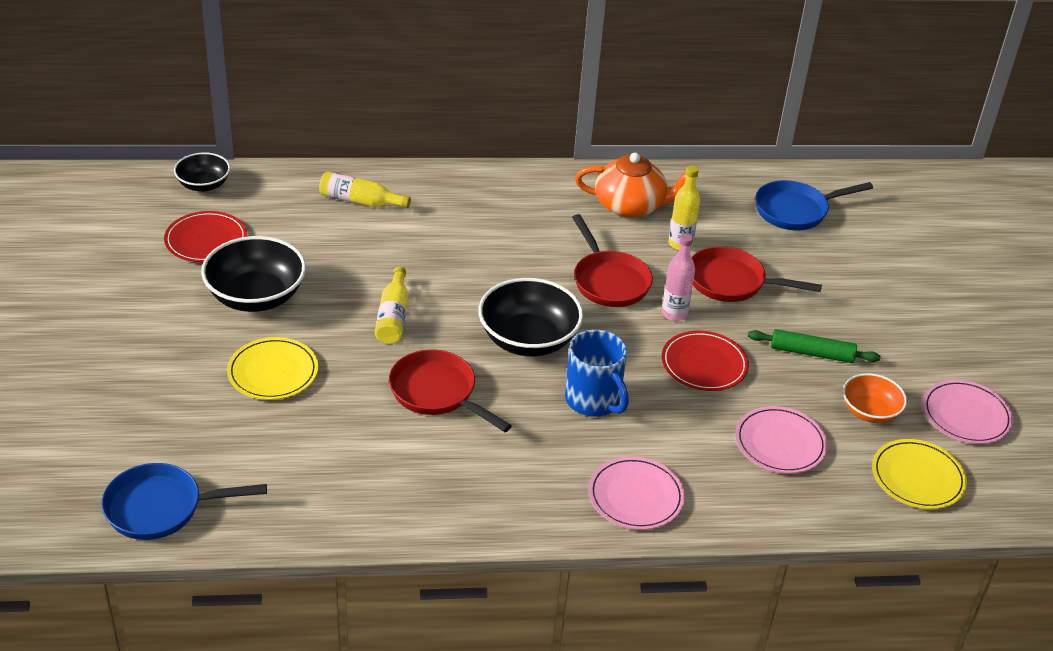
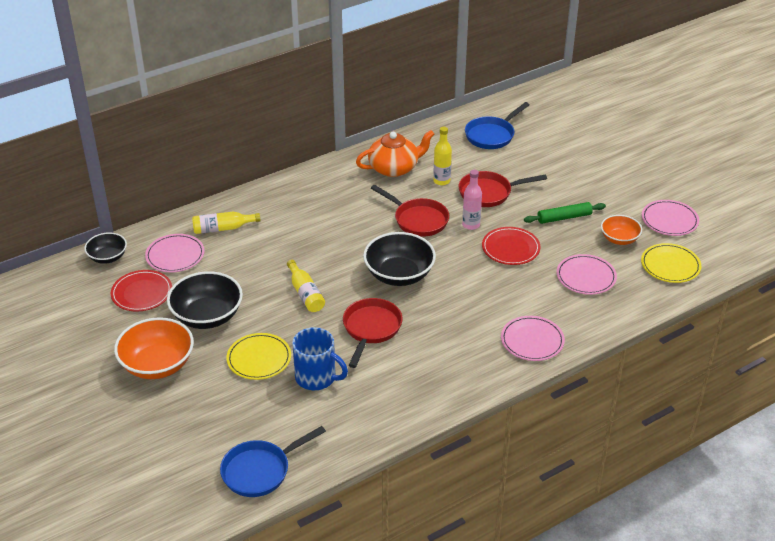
camera: 25 degrees left, 0 degrees up
(153, 330) = (157, 364): none -> orange bowl
(279, 211) = (175, 255): none -> pink plate
(437, 393) = (371, 329): red pan -> red pan turned 90 degrees clockwise
(593, 400) = (465, 295): blue mug -> blue mug (317, 377)

